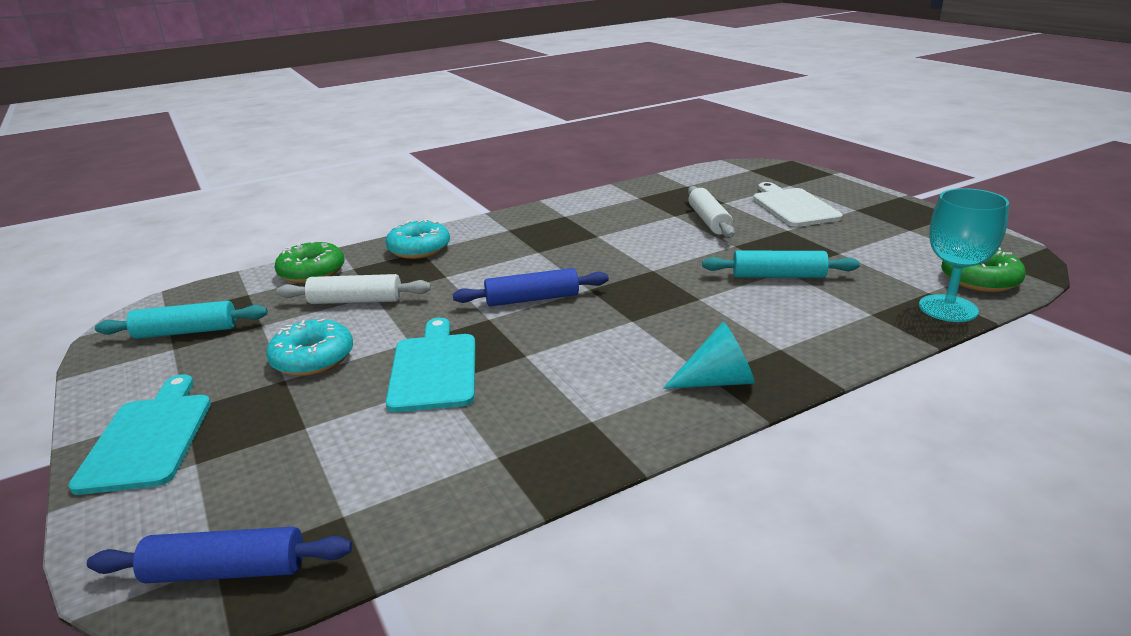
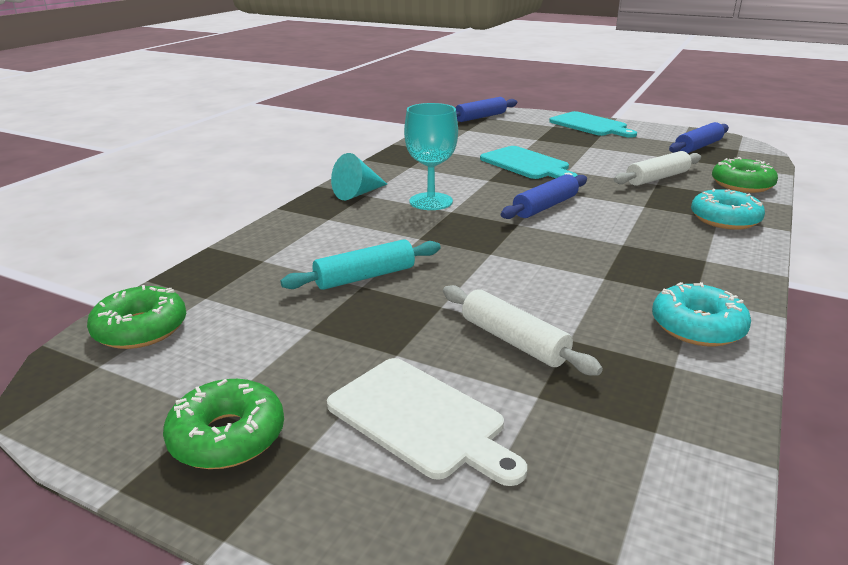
camera: 145 degrees right, 0 degrees up
(186, 332) = (698, 147): turquoise rolling pin -> blue rolling pin
(313, 358) = (599, 154): turquoise donut -> turquoise donut (697, 327)
(900, 219) = (227, 436): none -> green donut
(948, 308) = (189, 282): turquoise goblet -> turquoise goblet (431, 201)

